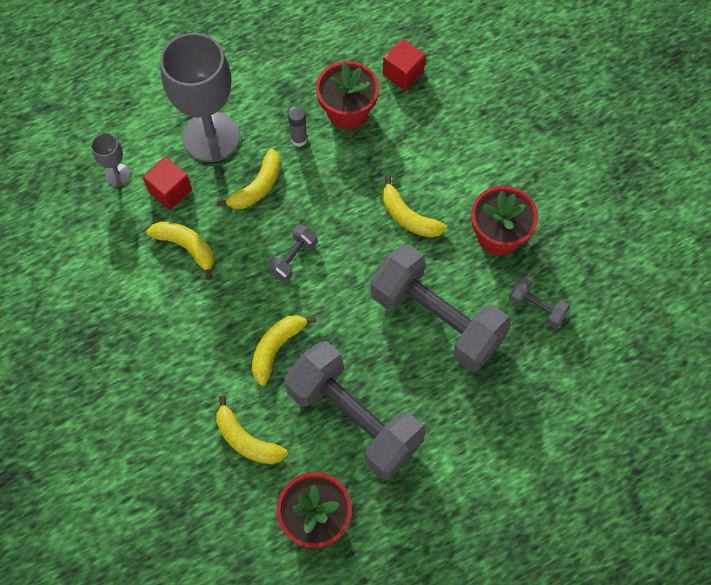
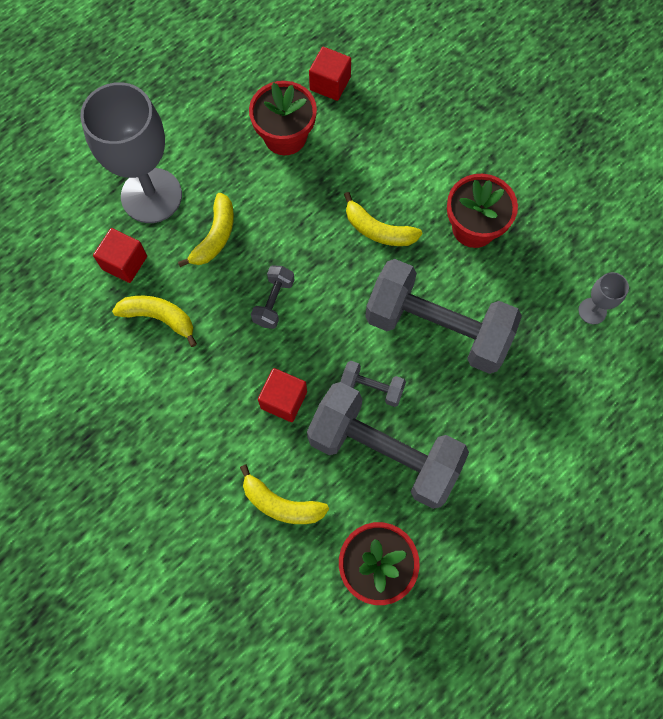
camera: 15 degrees left, 5 degrees up
(117, 175) = (64, 259): grey goblet -> grey goblet (592, 311)
(276, 348) = (284, 400): yellow banana -> red cube
(299, 139) = (243, 176): grey glue stick -> none
(536, 308) = (533, 291): grey dumbbell -> grey dumbbell (372, 387)

